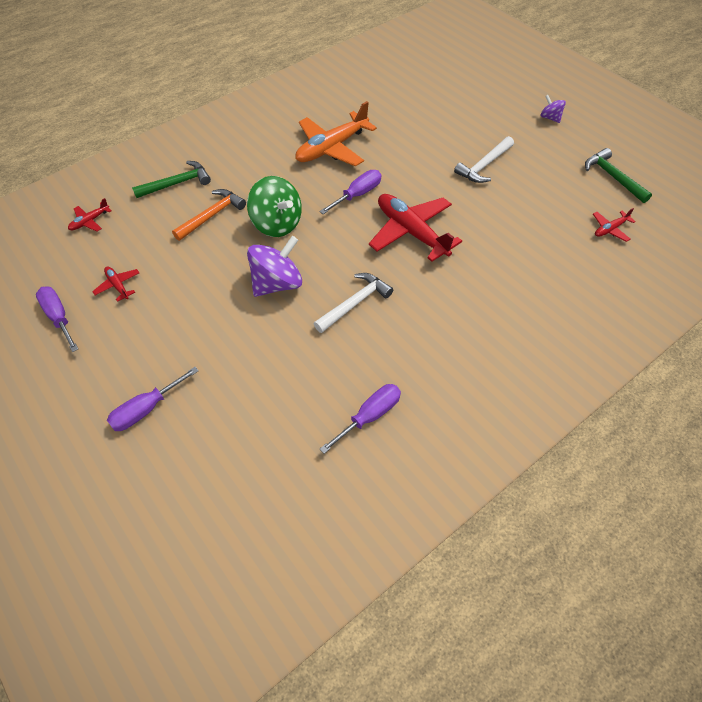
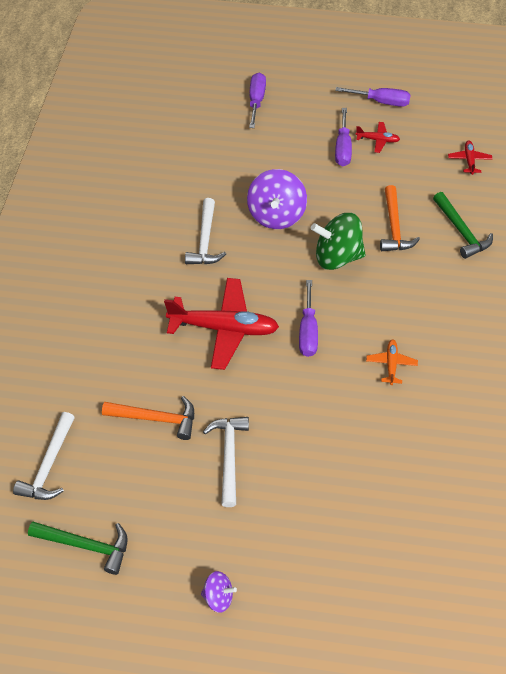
camera: 135 degrees right, 0 degrees up
(177, 183) = (461, 231): green hammer -> green hammer turned 45 degrees counterclockwise
(332, 148) = (391, 364): orange plane -> orange plane, size x0.46
(370, 416) = (120, 182): purple screwdriver -> purple screwdriver (342, 148)
(513, 211) = (156, 418): none -> orange hammer
(610, 229) = (49, 465): red plane -> white hammer

